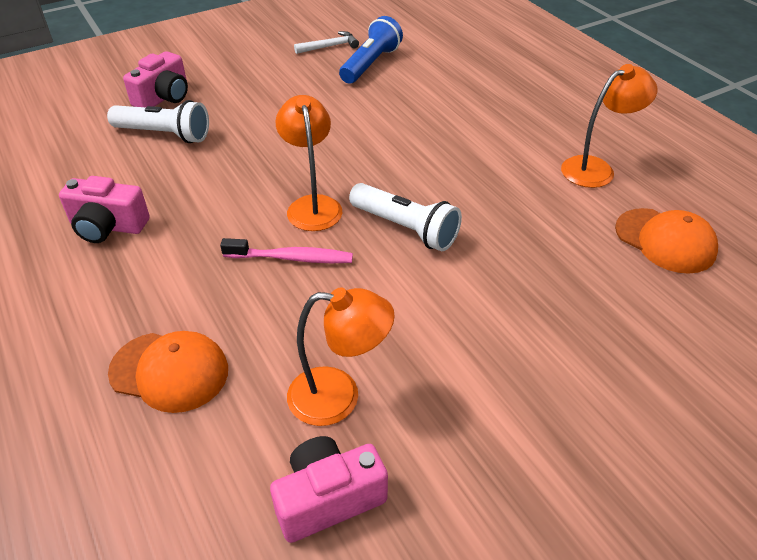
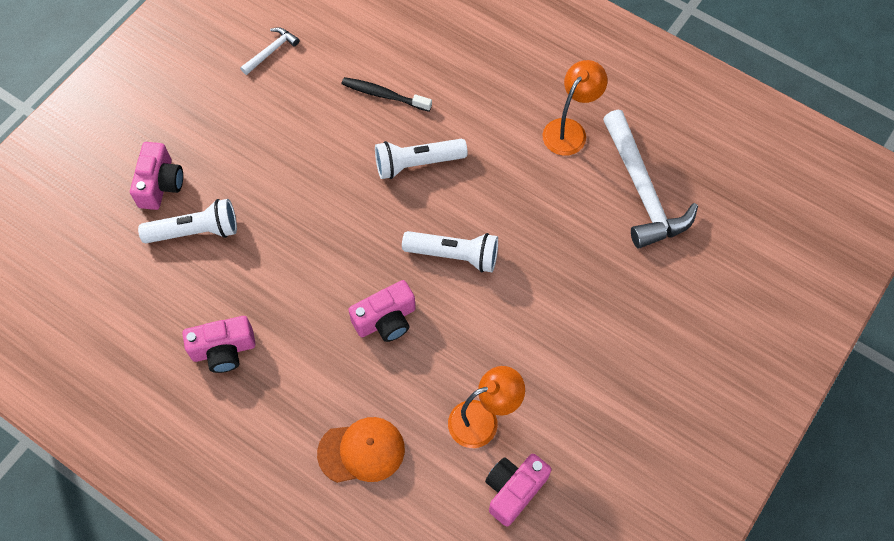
camera: 25 degrees left, 20 degrees up
(292, 258) = (386, 320): pink toothbrush -> pink camera
(312, 205) = (371, 261): orange lamp -> none
(371, 64) = (324, 64): blue flashlight -> none
(412, 96) = (384, 95): none -> black toothbrush
(413, 148) = (417, 163): none -> white flashlight
(665, 240) = (642, 190): orange cap -> white hammer

